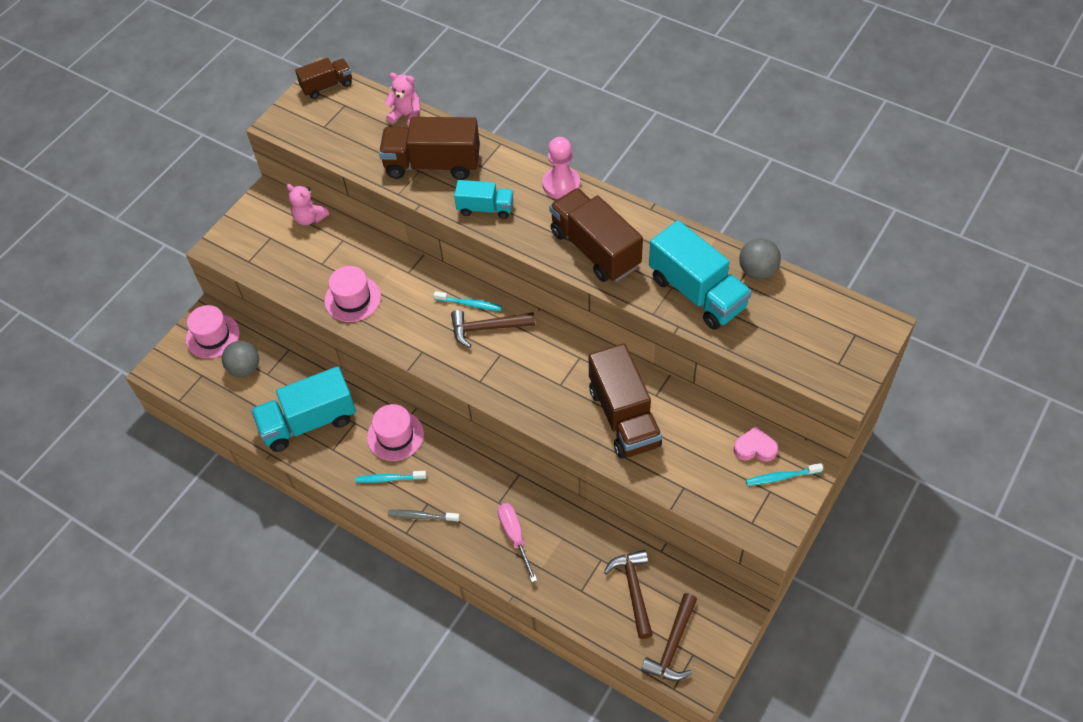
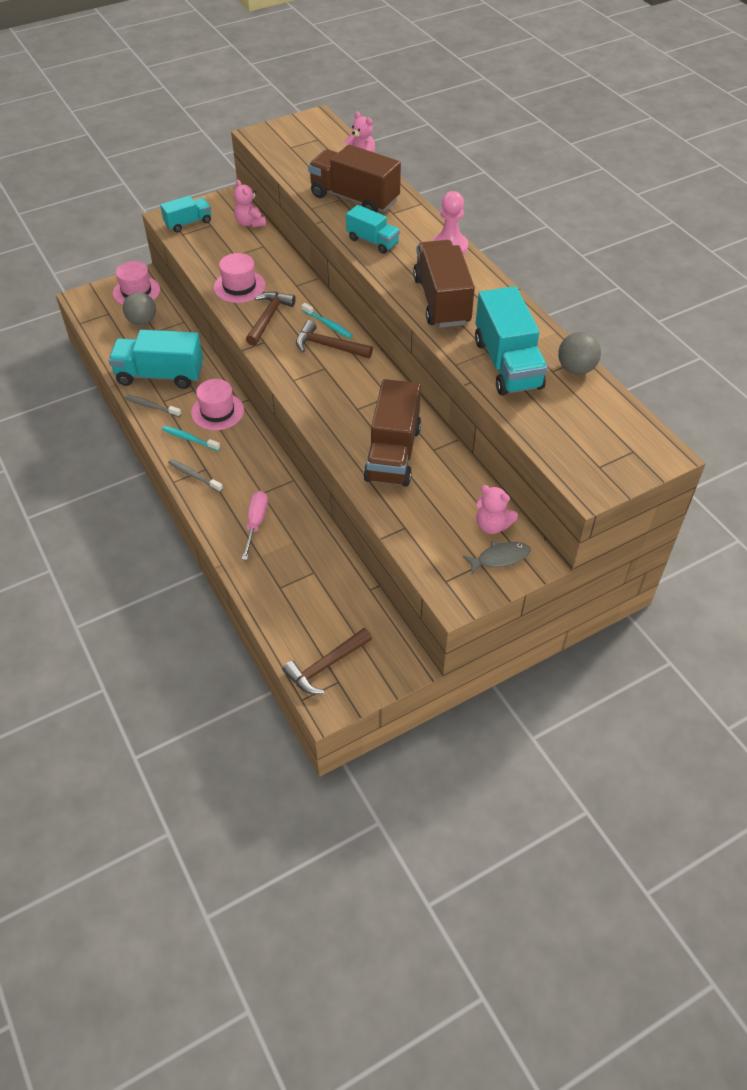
camera: 25 degrees right, 5 degrees down
(245, 245) = (188, 223): none -> turquoise truck
(325, 461) = (151, 406): none -> grey toothbrush
(327, 86) = (314, 123): brown truck -> none
(633, 590) = (324, 607): brown hammer -> brown hammer (268, 318)
(755, 448) = (492, 525): pink heart -> pink teddy bear
(781, 477) = (500, 558): turquoise toothbrush -> grey fish

